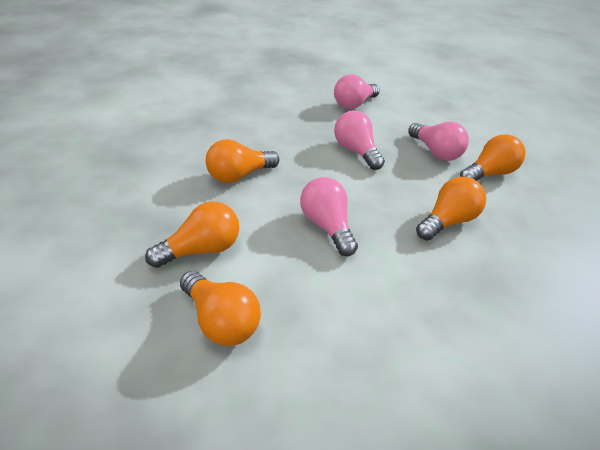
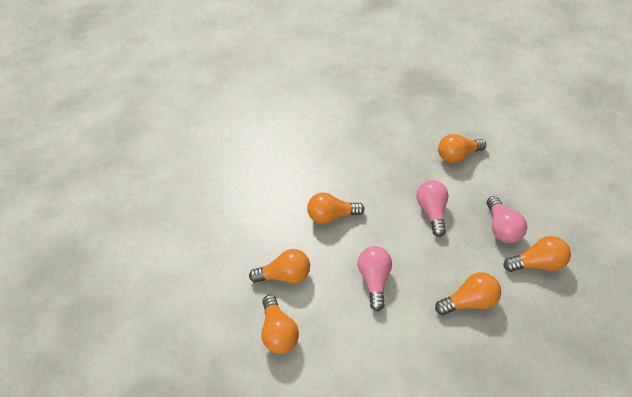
camera: 30 degrees right, 10 degrees up
(354, 104) = (457, 156): pink light bulb -> orange light bulb

